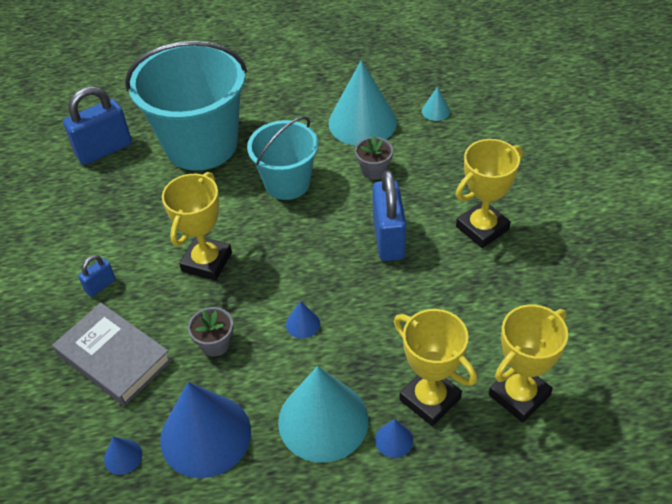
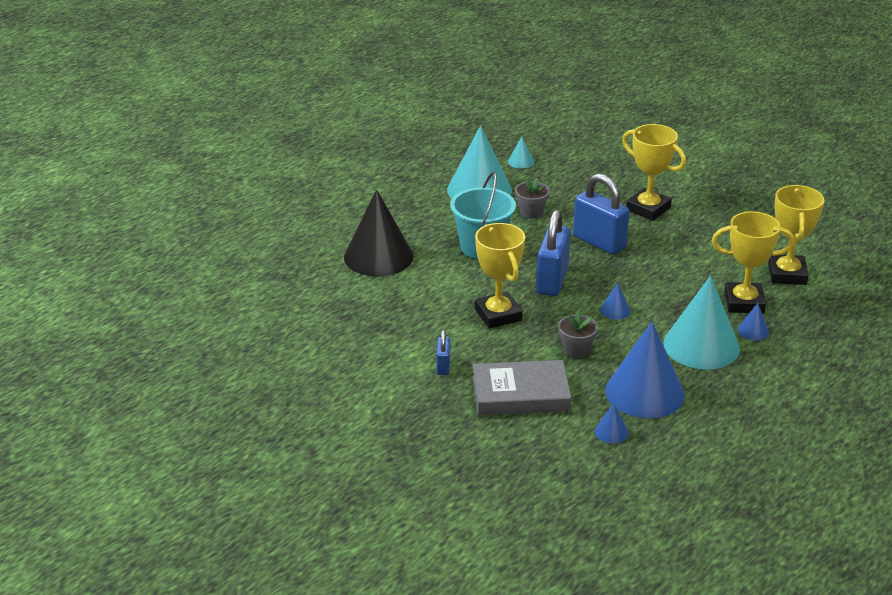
camera: 45 degrees left, 15 degrees down
(104, 150) = (303, 296): blue padlock -> blue padlock (552, 281)
(201, 144) = (378, 256): turquoise bucket -> black cone
(482, 228) = (648, 209): yellow trophy -> yellow trophy turned 60 degrees counterclockwise

